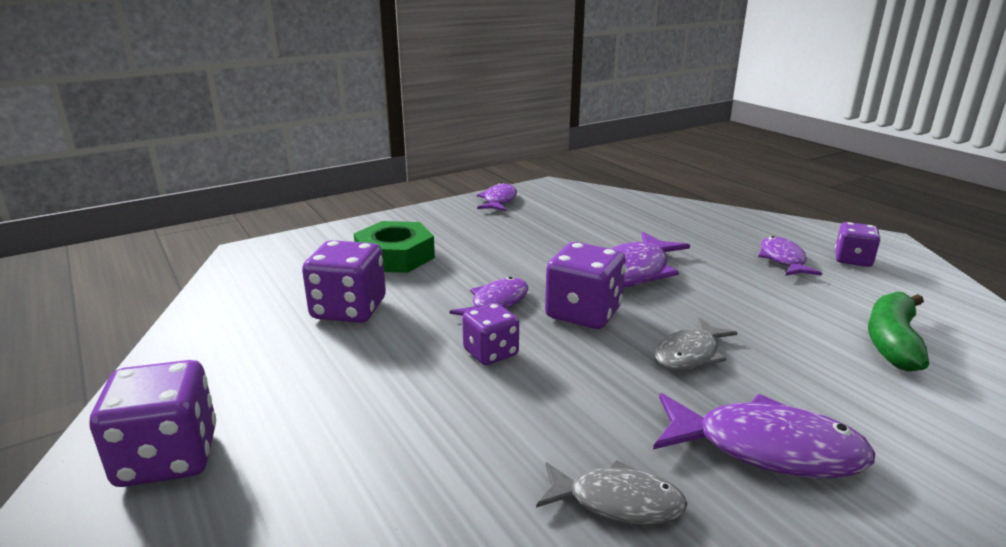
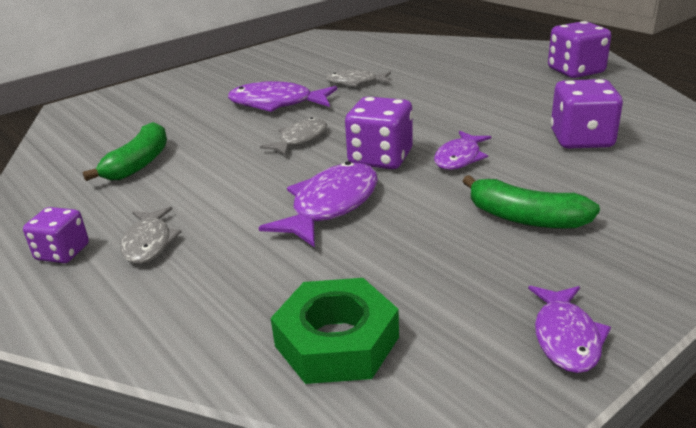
camera: 175 degrees right, 5 degrees up
(395, 256) = (607, 195): green nut -> green nut (336, 341)
(475, 248) = (525, 218): none -> green banana
(491, 353) = (443, 125): purple dice -> none
(783, 260) = (149, 243): purple fish -> grey fish

